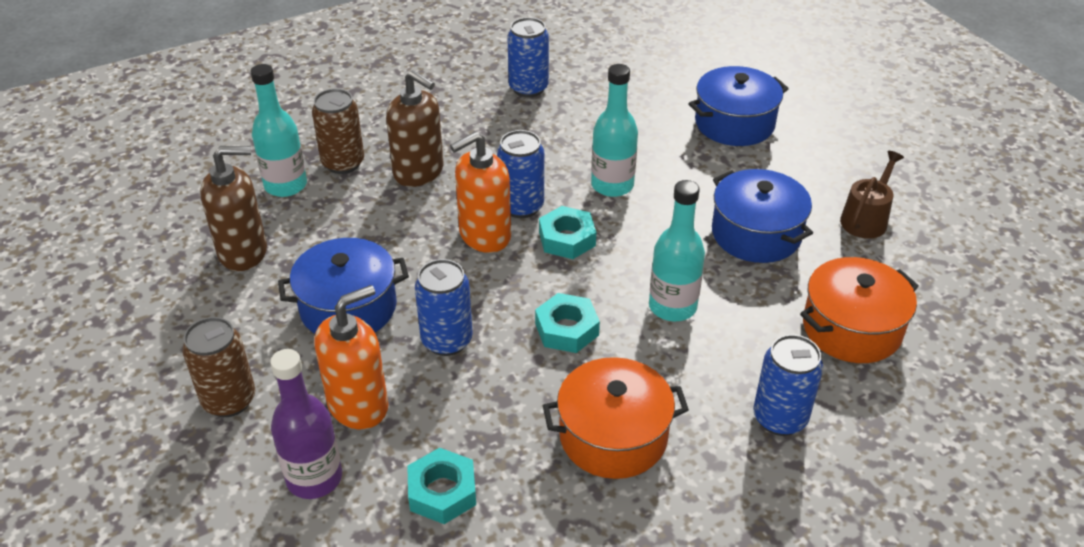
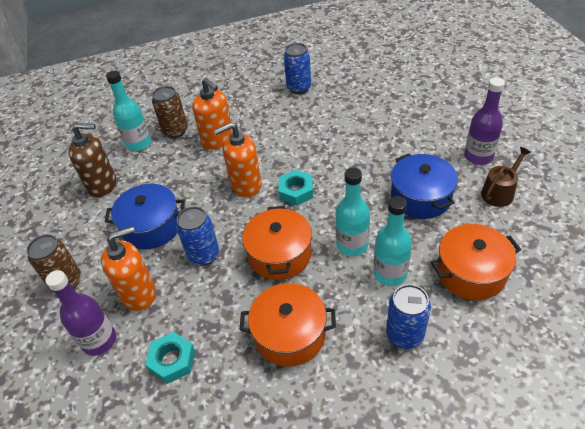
camera: 15 degrees right, 5 degrees up
(419, 172) = (218, 140): brown soap dispenser -> orange soap dispenser
(521, 206) = (273, 167): blue can -> none
(566, 329) = (279, 254): turquoise nut -> orange pot
(612, 185) = (334, 156): turquoise bottle -> turquoise bottle (390, 273)
(734, 123) = (425, 118): blue pot -> none
(824, 172) = (478, 156): none -> purple bottle

